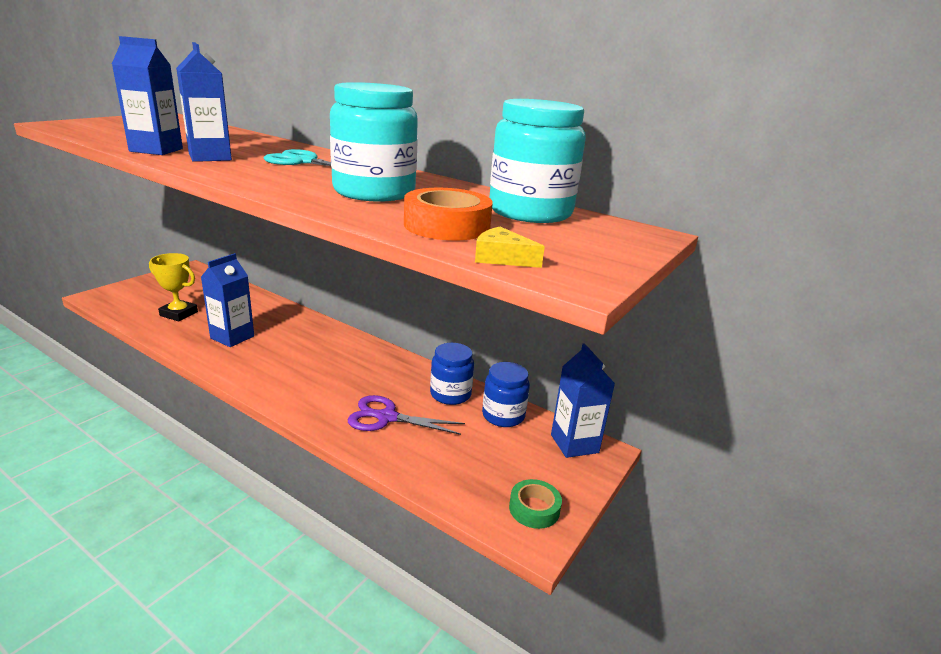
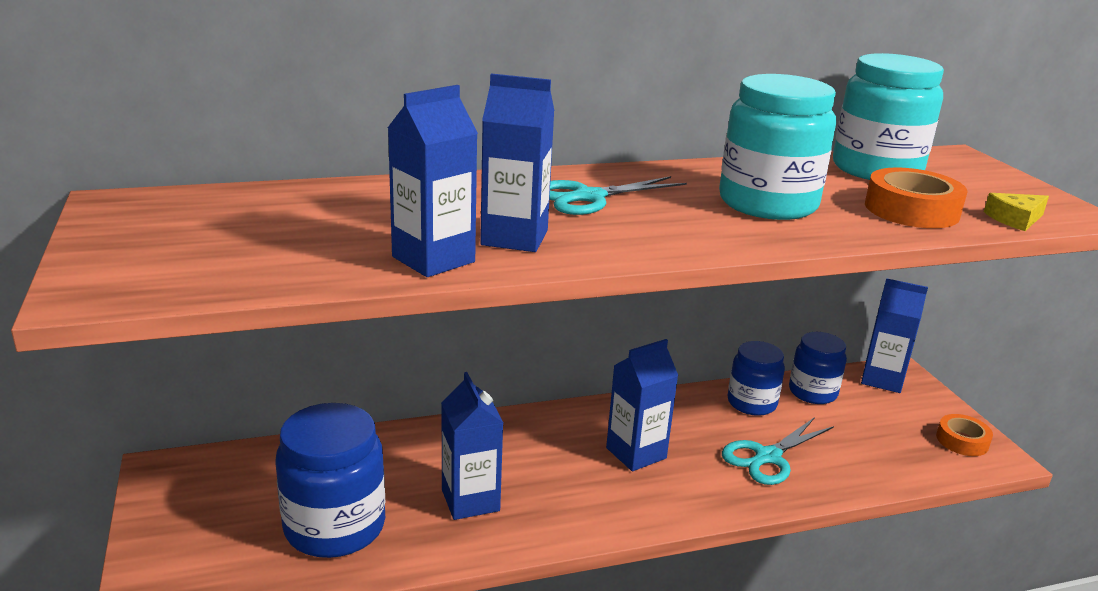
camera: 50 degrees left, 0 degrees up
(179, 314) = (335, 526): yellow trophy -> blue jar
(333, 369) = (636, 453): none -> blue carton
(387, 417) = (767, 457): purple scissors -> turquoise scissors
(534, 509) = (962, 441): green tape -> orange tape

